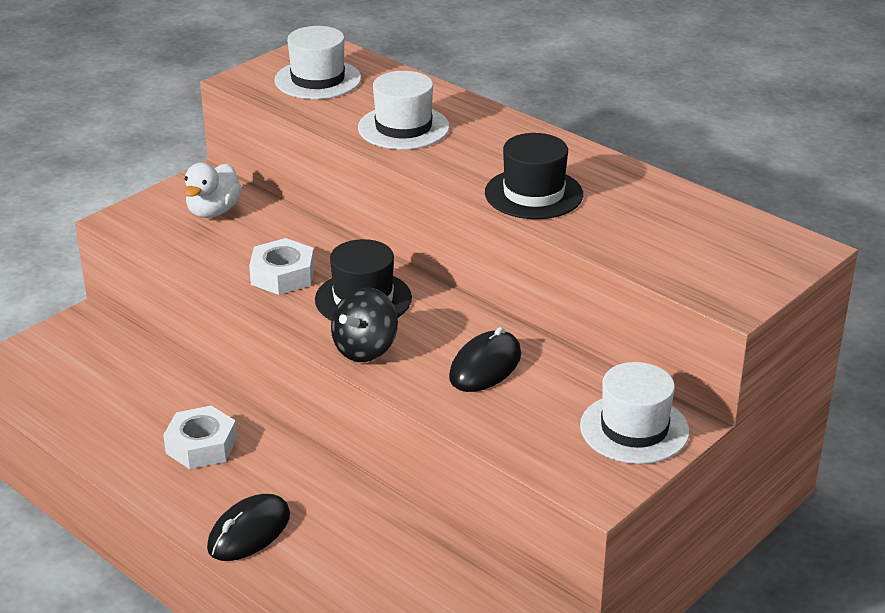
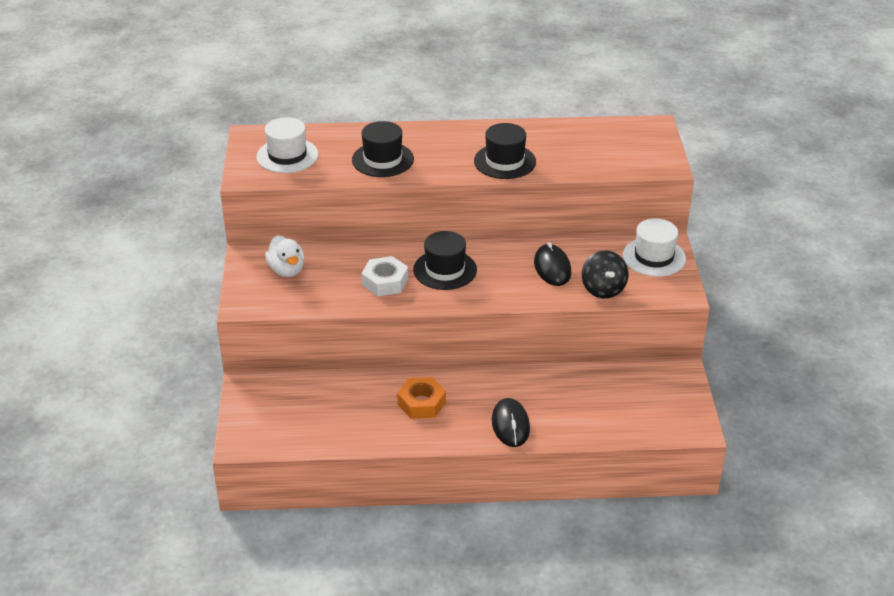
camera: 45 degrees left, 5 degrees up
(201, 446) = (421, 403): white nut -> orange nut
(365, 349) = (488, 293): black spinning top -> black spinning top (603, 289)
(403, 127) = (382, 159): white hat -> black hat

